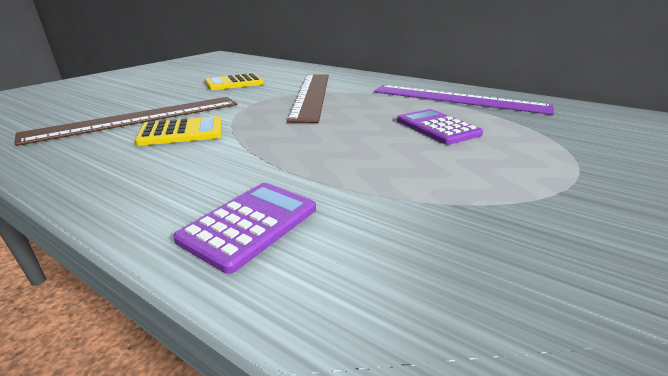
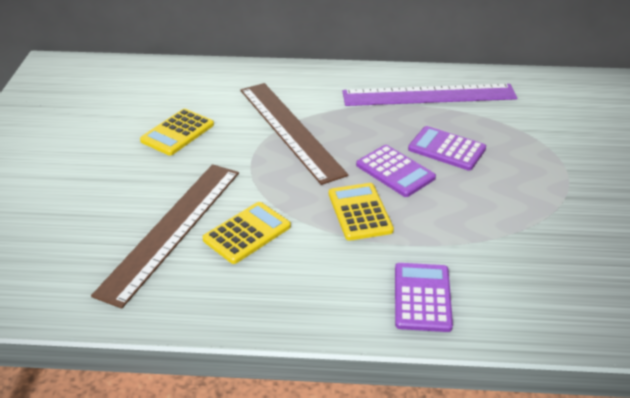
camera: 30 degrees left, 10 degrees up
(293, 144) = (360, 212): none -> yellow calculator
(365, 129) = (395, 171): none -> purple calculator

